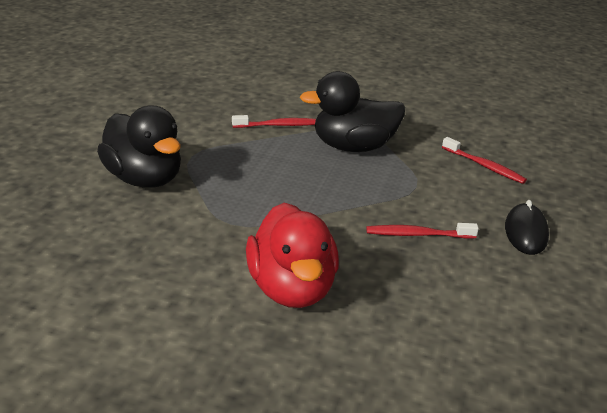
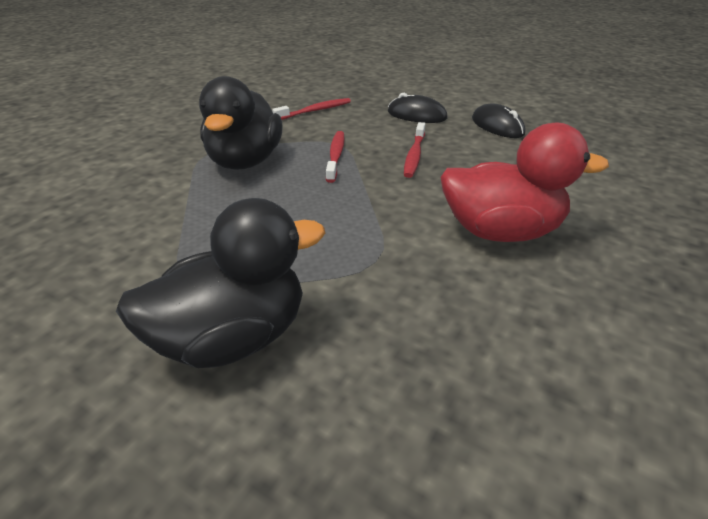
camera: 75 degrees left, 5 degrees up
(278, 125) = (160, 200): red toothbrush -> red toothbrush (335, 156)
(540, 297) = (497, 126): none -> black mouse

